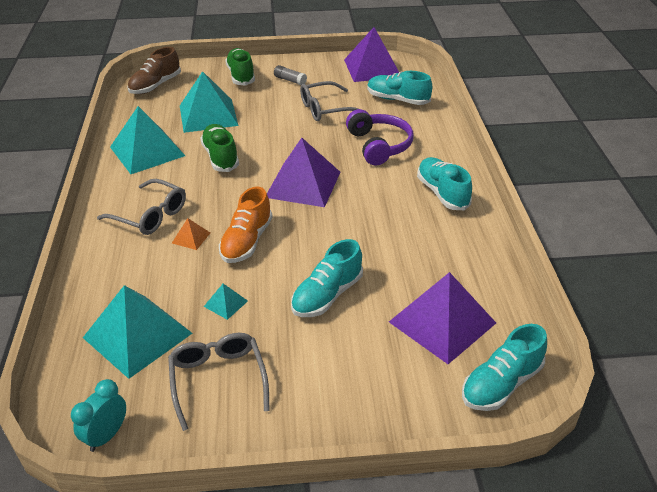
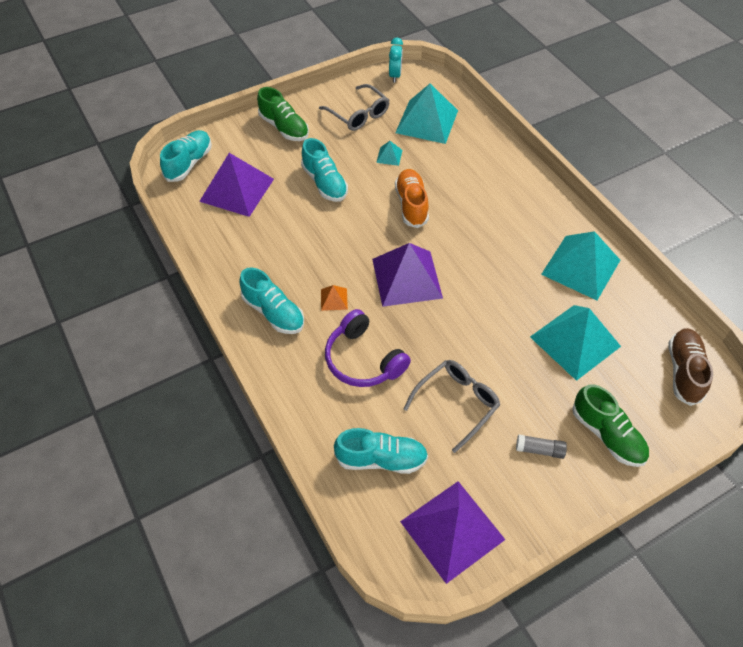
camera: 155 degrees right, 15 degrees up
(150, 215) = (506, 202): grey glasses -> none
(191, 238) = (456, 194): orange pyramid -> orange pyramid (334, 299)
(220, 157) = (507, 284): green shoe -> green shoe (284, 128)
(327, 295) = (325, 183): turquoise shoe -> turquoise shoe turned 135 degrees clockwise

